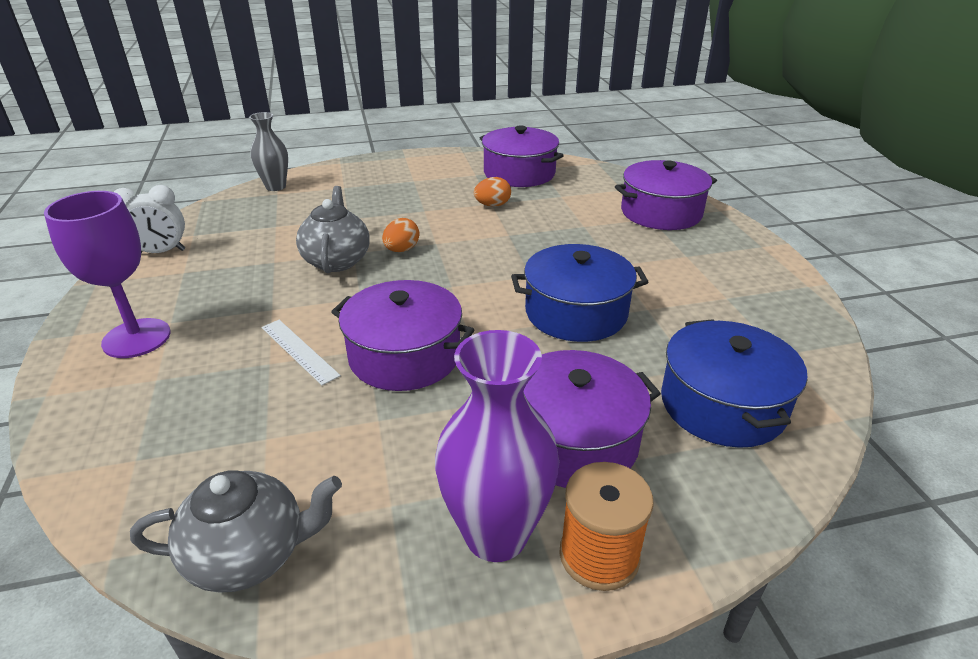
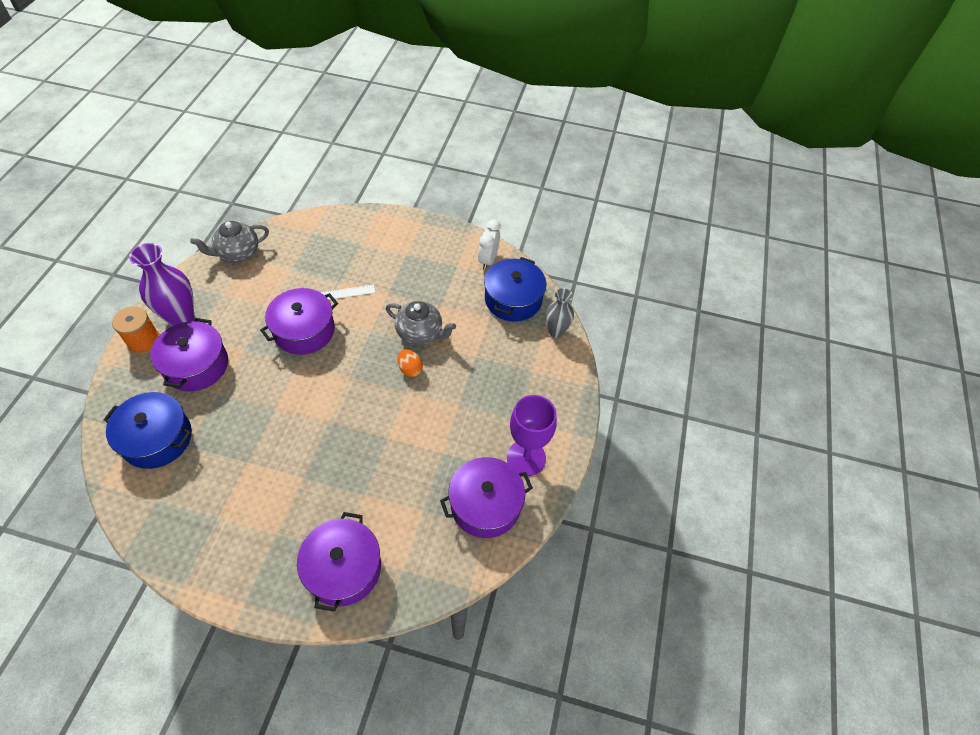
camera: 115 degrees right, 20 degrees up
(136, 338) = (400, 241): purple goblet -> purple goblet (526, 458)
(250, 555) = (238, 253): grey teapot -> grey teapot turned 45 degrees clockwise
(492, 205) = (438, 452): orange egg -> none
(576, 312) = (275, 423): blue pot -> blue pot (513, 299)

